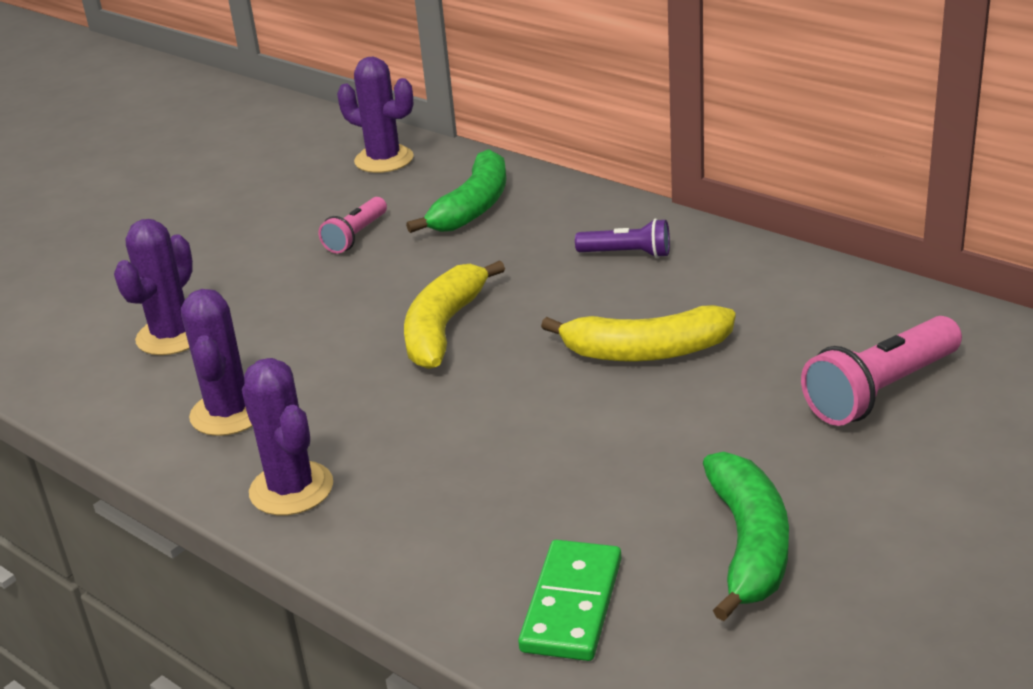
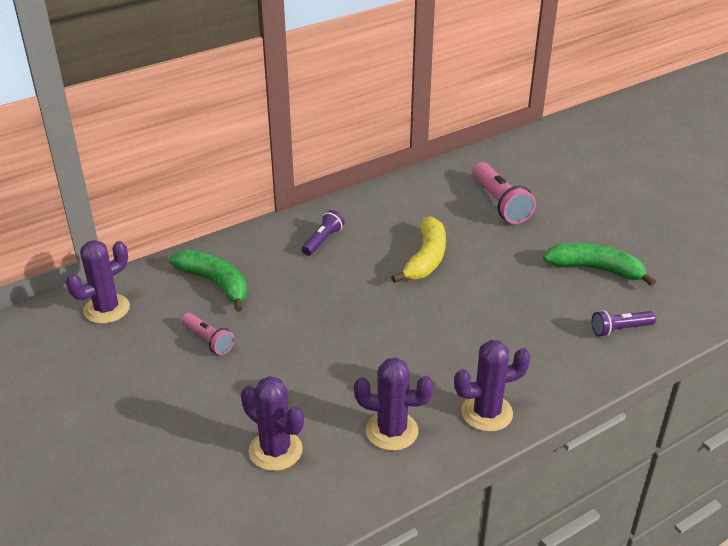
camera: 75 degrees left, 5 degrees up
(443, 328) = (354, 323): yellow banana -> none
(572, 605) = (620, 329): green domino -> purple flashlight

